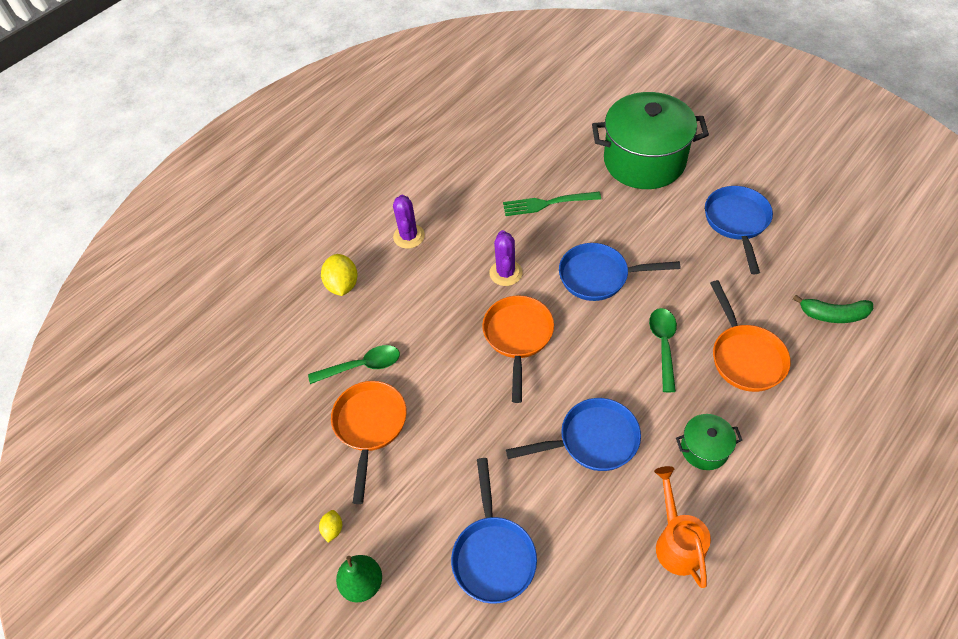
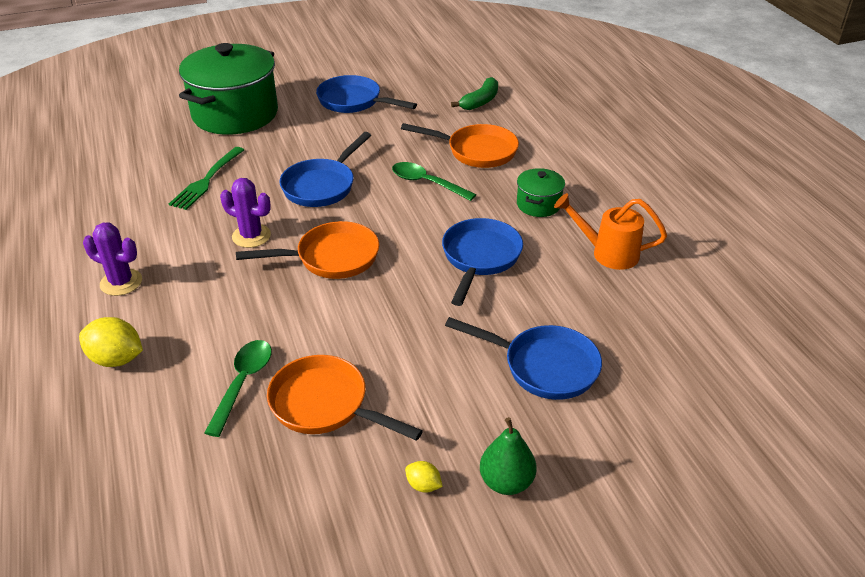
camera: 65 degrees left, 15 degrees down
(518, 337) = (331, 258): orange pan -> orange pan turned 135 degrees clockwise

